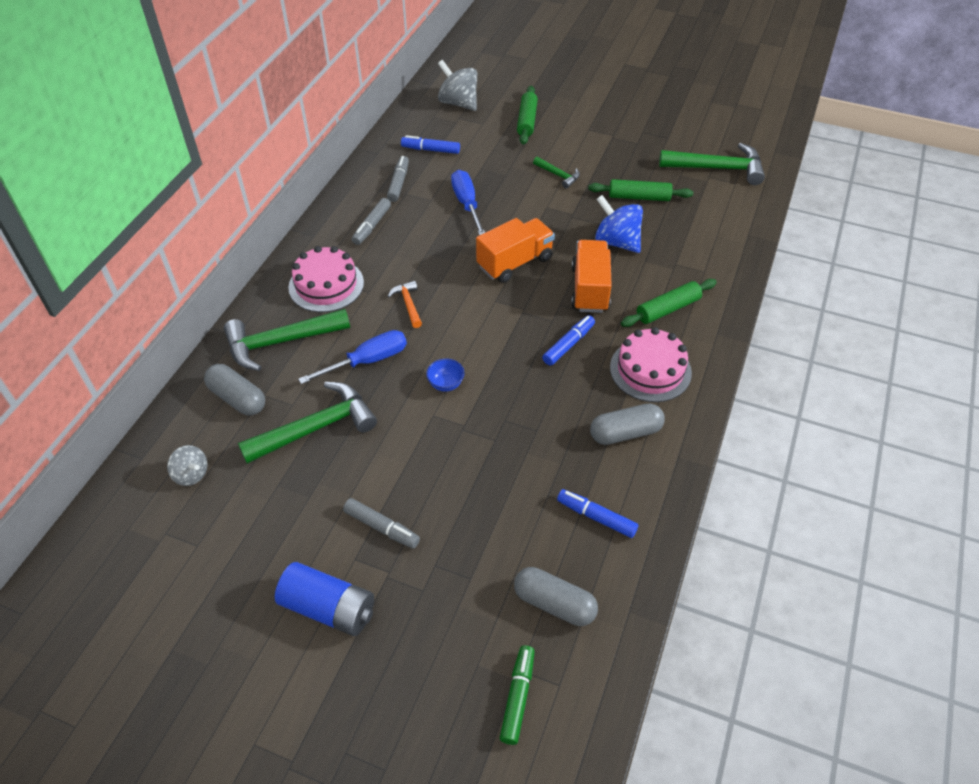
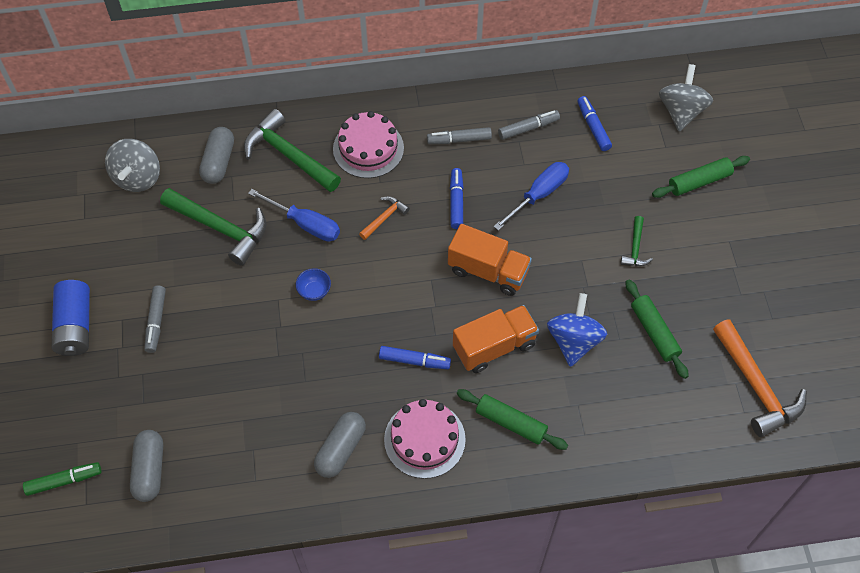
camera: 60 degrees right, 10 degrees up
(191, 474) = (137, 177): grey spinning top -> grey spinning top, size x1.70
(596, 517) = (242, 464): blue marker -> blue marker (456, 202)
(625, 433) = (341, 449): grey capsule -> grey capsule turned 75 degrees clockwise
(717, 168) = (756, 386): green hammer -> orange hammer

